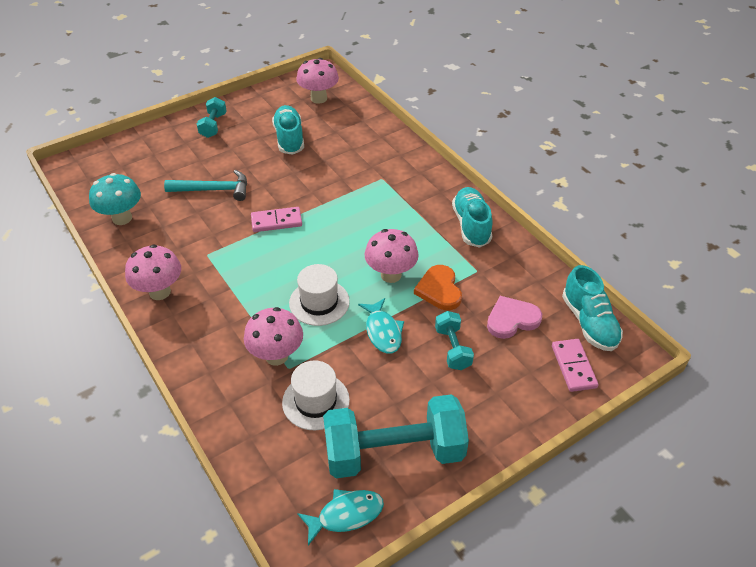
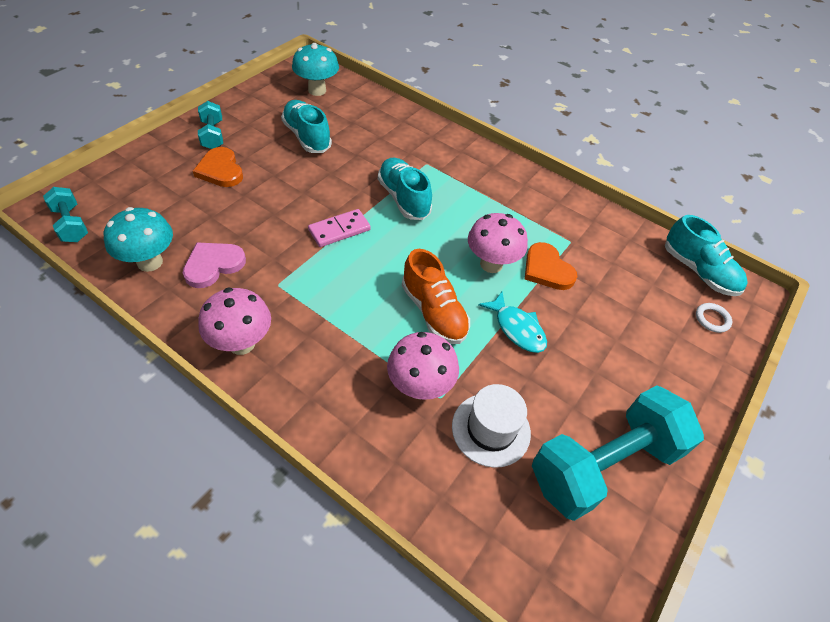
camera: 25 degrees left, 5 degrees up
(206, 156) = (220, 170): none -> orange heart
(213, 190) = (248, 207): turquoise hammer -> none
(318, 98) = (317, 90): pink mushroom -> turquoise mushroom
(319, 302) = (433, 312): white hat -> orange shoe
(346, 515) = (596, 559): turquoise fish -> none
(453, 348) = (594, 329): turquoise dumbbell -> turquoise dumbbell (71, 224)
(471, 225) = (539, 196): turquoise shoe -> turquoise shoe (403, 198)
(512, 319) = (631, 284): pink heart -> pink heart (213, 265)
(573, 366) = (712, 319): pink domino -> white ring

